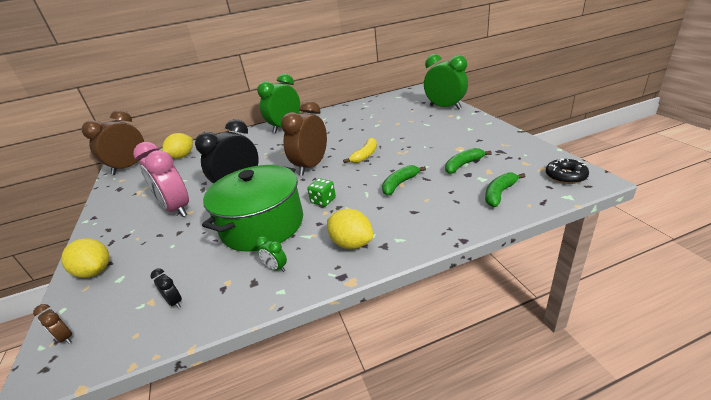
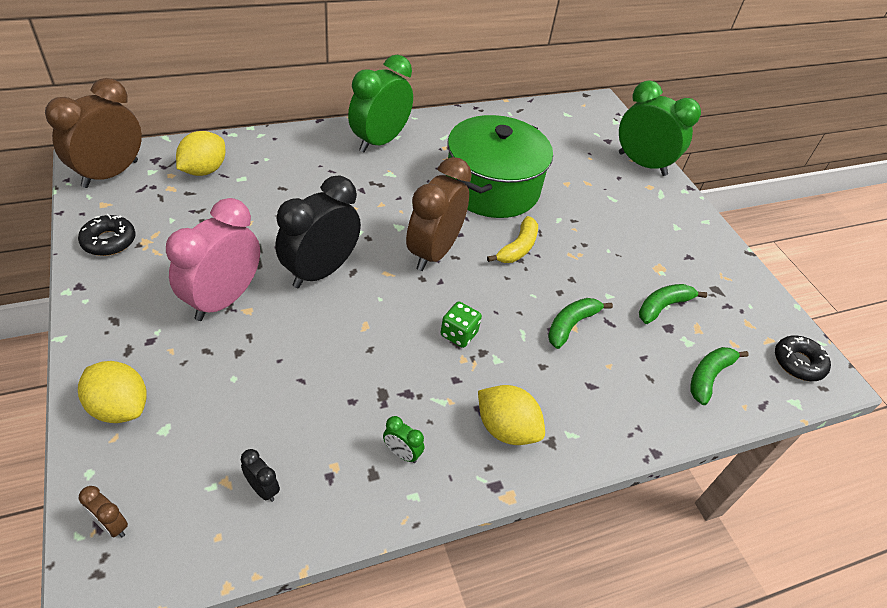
camera: 10 degrees left, 15 degrees up
(118, 195) = (109, 241): none -> black donut
(177, 209) = (223, 299): pink clock -> pink clock turned 75 degrees clockwise
(262, 225) = (370, 364): green pot -> green pot (492, 187)

